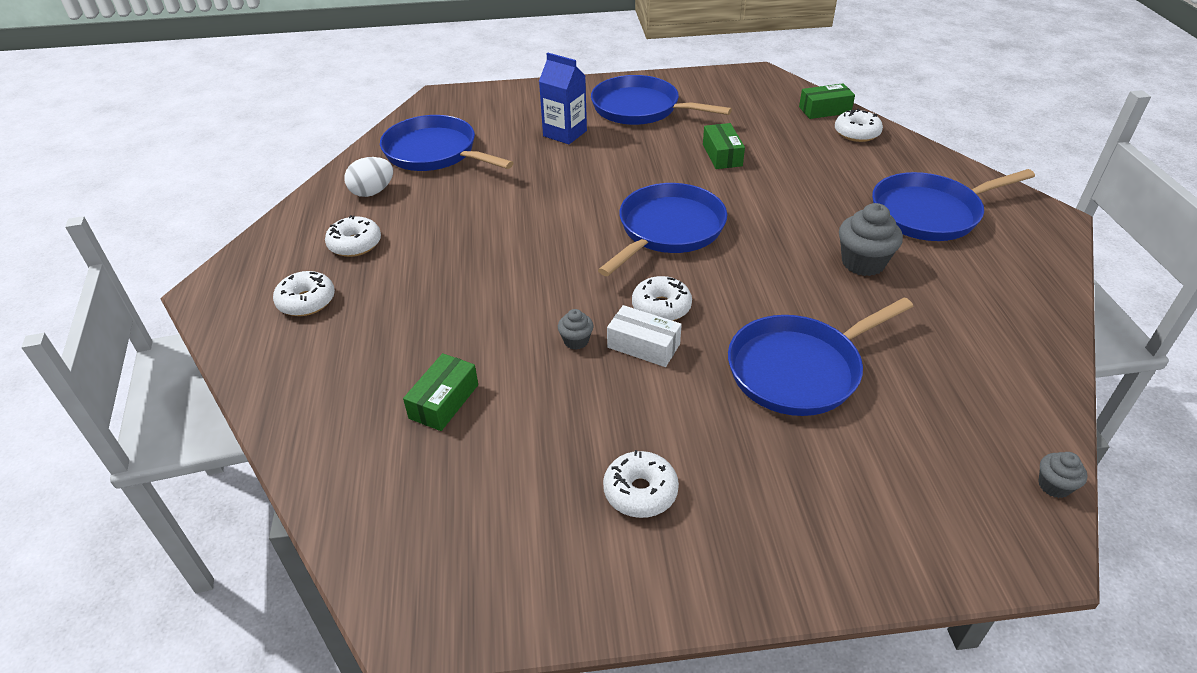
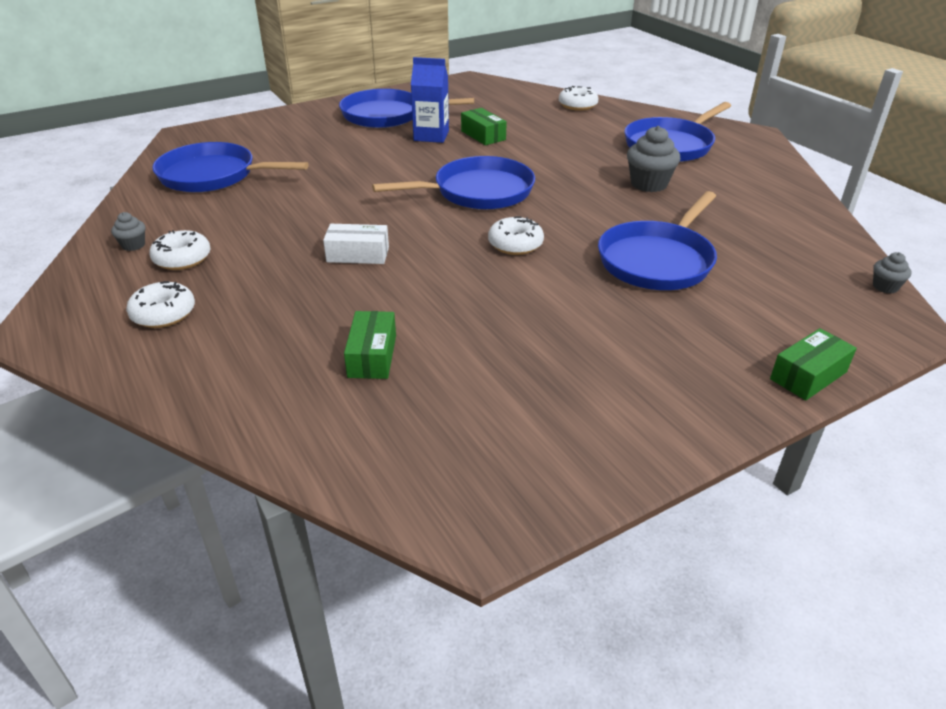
camera: 25 degrees left, 5 degrees down
(372, 192) = (169, 216): white egg -> none
(565, 133) = (332, 142): blue carton -> blue carton (431, 136)
(576, 341) = (460, 283): grey cupcake -> grey cupcake (133, 245)
(640, 492) = (601, 373): white donut -> none
(643, 346) = (522, 273): white box -> white box (358, 254)
(668, 229) = (478, 192): blue pan -> blue pan turned 60 degrees clockwise
(824, 110) = (541, 95): green box -> green box (808, 375)

